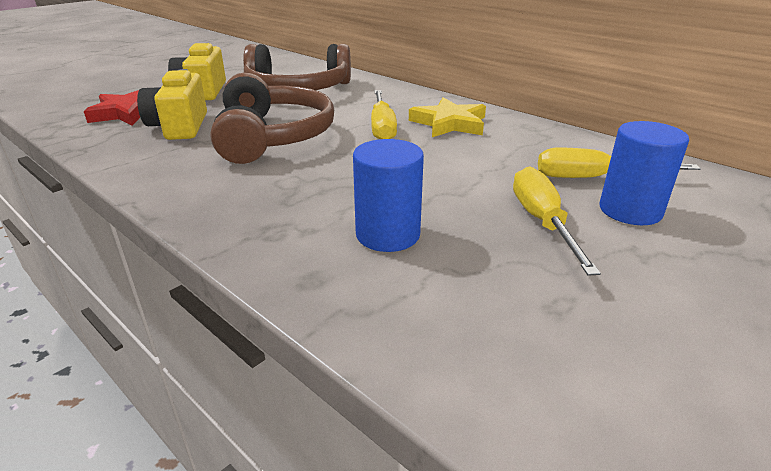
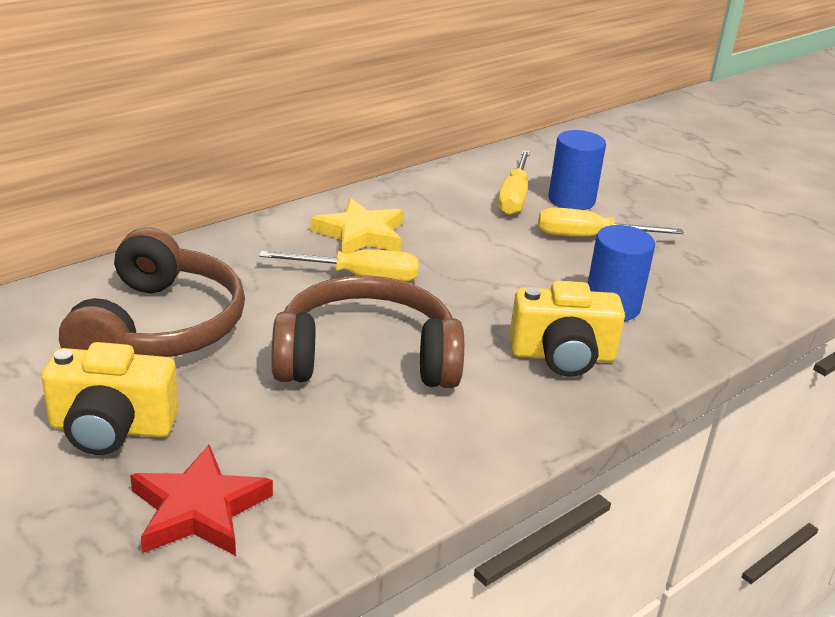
camera: 85 degrees left, 0 degrees up
(180, 126) = (297, 442): yellow camera -> yellow camera (562, 356)

